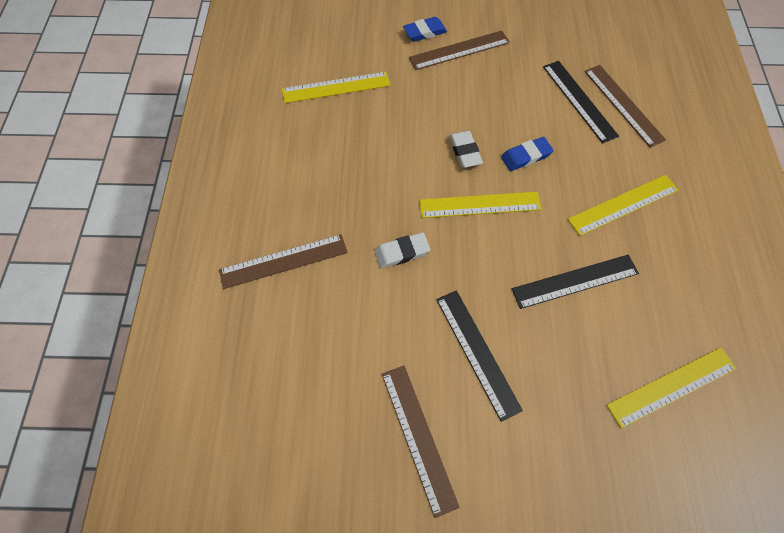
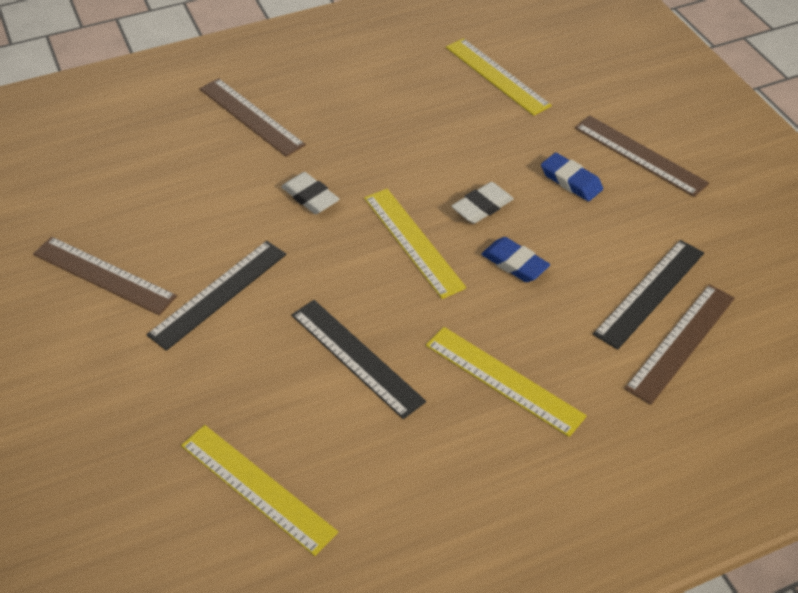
camera: 65 degrees right, 15 degrees down
(418, 437) = (104, 275): brown ruler -> brown ruler turned 75 degrees clockwise
(424, 32) = (643, 117): blue eraser -> blue eraser (571, 181)

